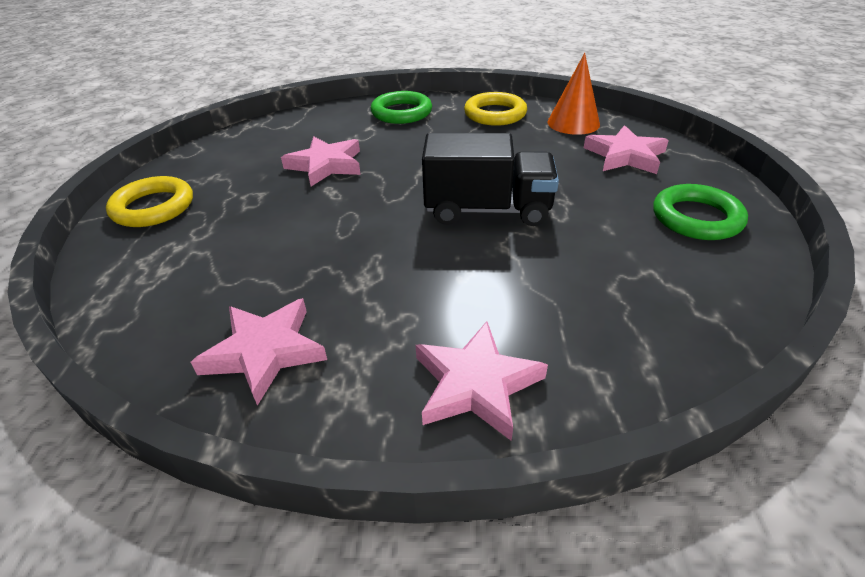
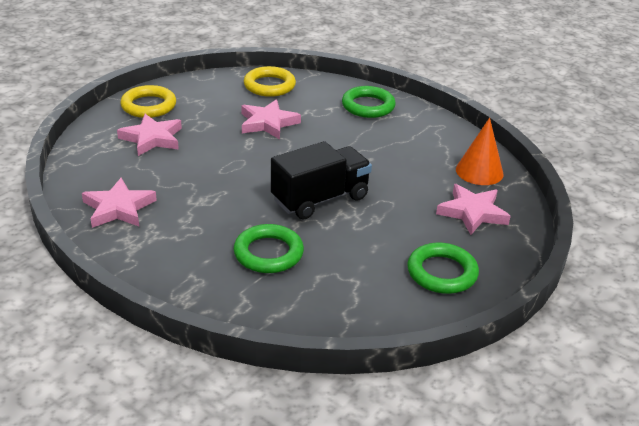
camera: 35 degrees right, 5 degrees down
(476, 384) = (186, 273): pink star -> pink star (152, 138)
(487, 210) = (320, 199): black truck -> black truck turned 75 degrees counterclockwise
(495, 114) = (432, 137): yellow ring -> yellow ring (269, 85)
(527, 295) = (268, 253): none -> green ring

